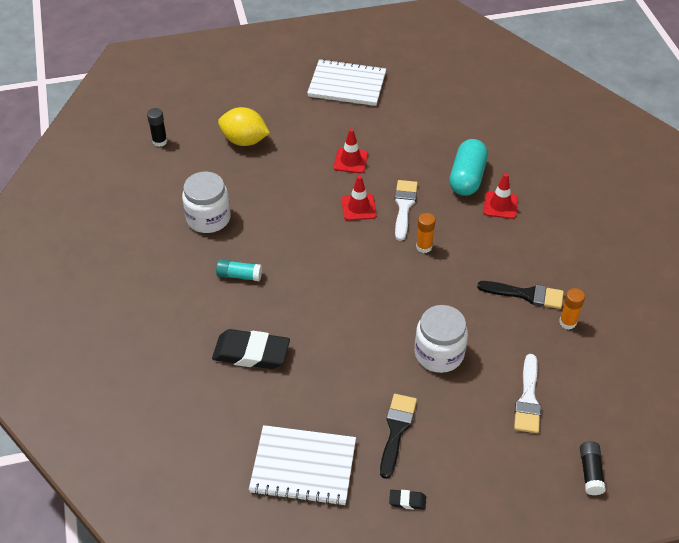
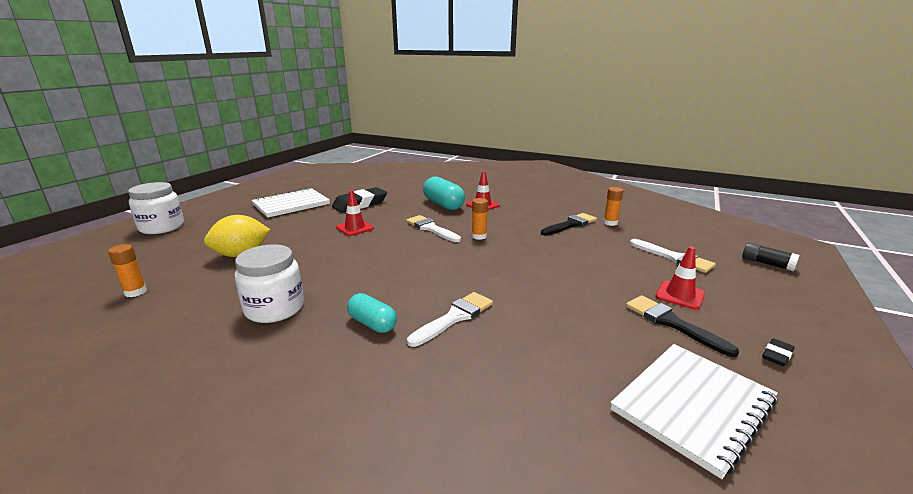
camera: 50 degrees left, 25 degrees down
(160, 141) = (135, 292): black glue stick -> orange glue stick
(239, 275) = (372, 324): turquoise glue stick -> turquoise capsule
(251, 353) = (483, 365): black eraser -> black eraser (360, 204)
(285, 310) = (454, 317): none -> white brush
(358, 207) = (401, 242): red traffic cone -> red traffic cone (679, 295)
(439, 353) = (594, 270): white jar -> white jar (162, 227)

